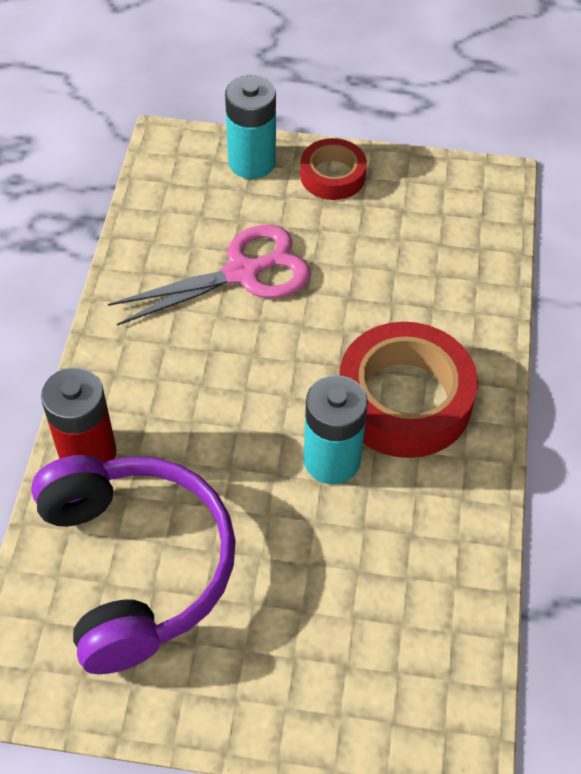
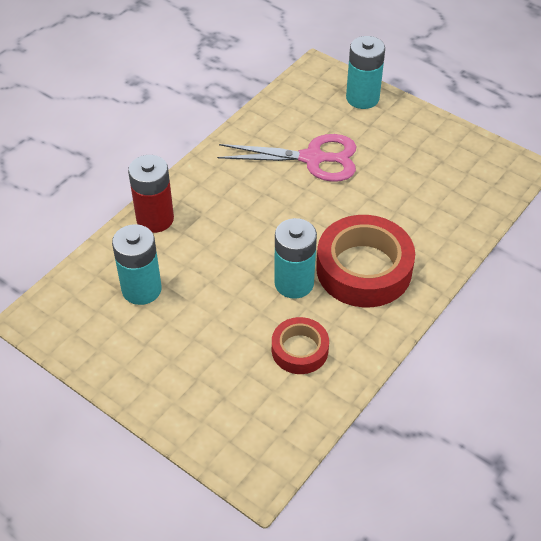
camera: 30 degrees right, 5 degrees down
(137, 565) = (141, 289): purple headphones -> turquoise battery
(332, 175) = (409, 124): red tape -> red tape (299, 350)

